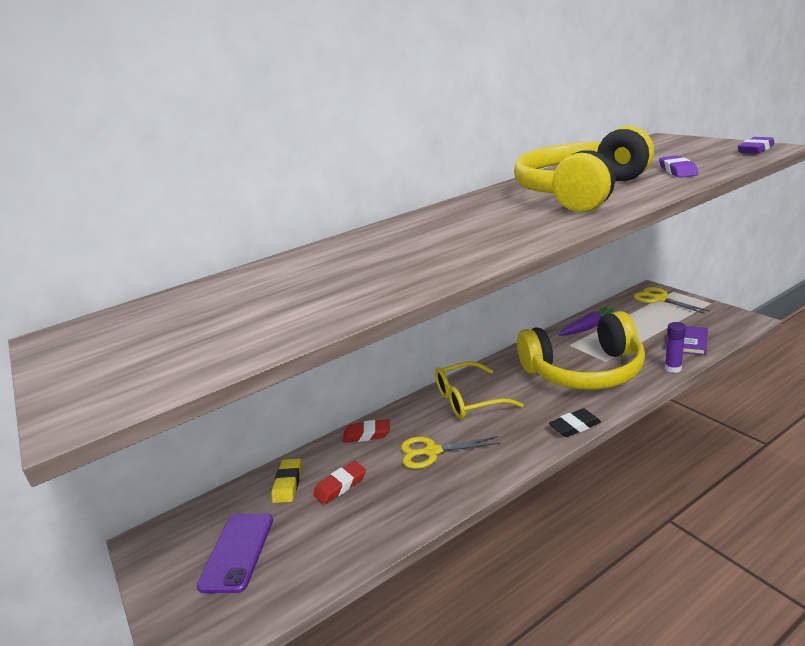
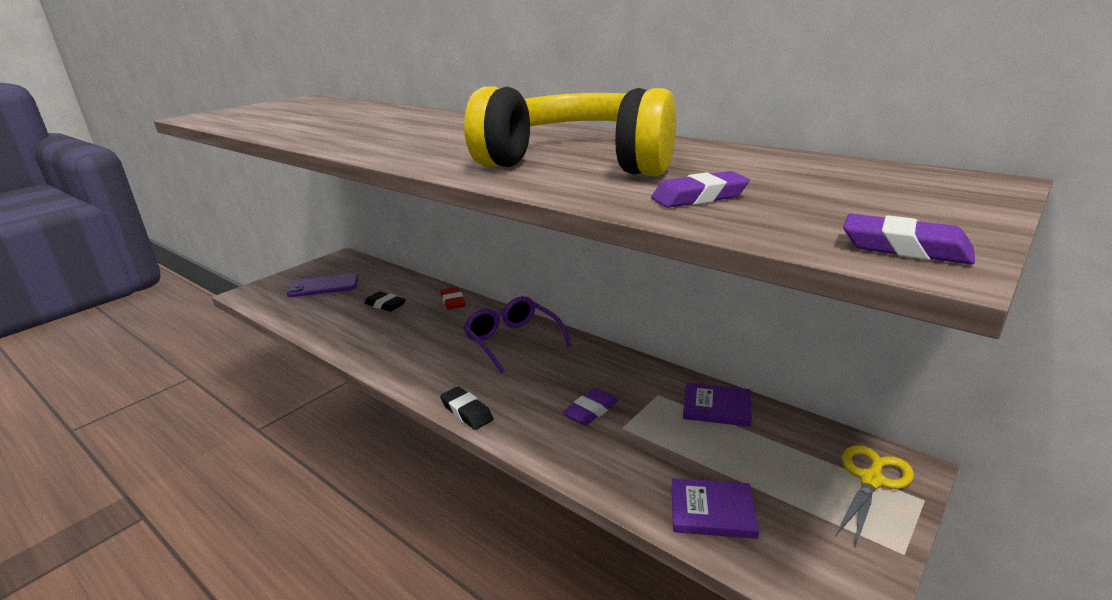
camera: 70 degrees right, 0 degrees up
(288, 483) = (391, 285): yellow eraser -> none
(340, 486) = (385, 305): red eraser -> black eraser
(432, 452) = (426, 335): yellow scissors -> none
(468, 400) = (512, 341): yellow glasses -> purple glasses
(584, 371) = (591, 411): yellow headphones -> purple eraser
(589, 327) = (716, 407): purple carrot -> purple book
(673, 368) = (618, 493): purple glue stick -> none

